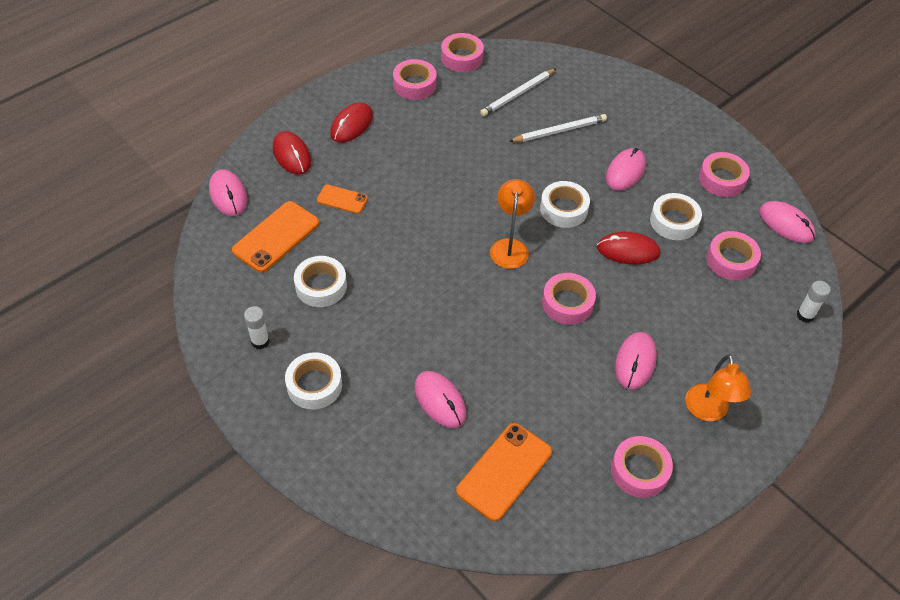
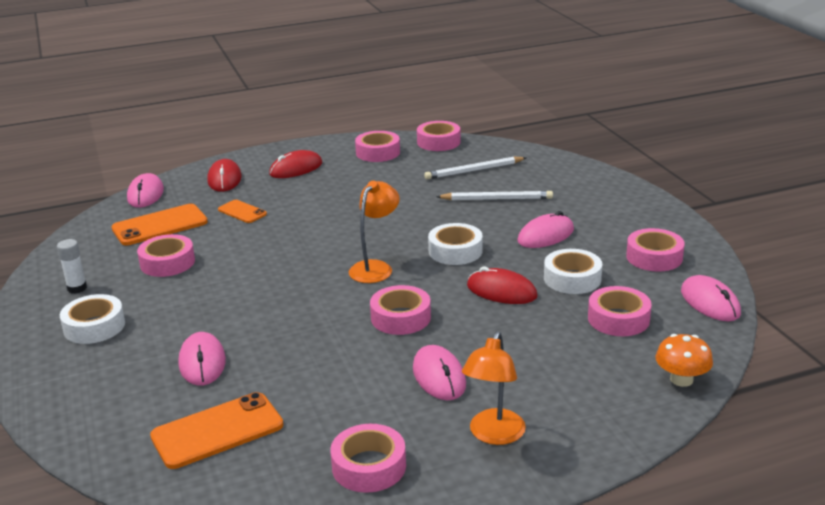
camera: 25 degrees right, 25 degrees down
(321, 286) = (167, 263): white tape -> pink tape
(635, 362) = (439, 376): pink mouse -> pink mouse turned 60 degrees counterclockwise
(805, 315) = (681, 379): white glue stick -> orange mushroom

